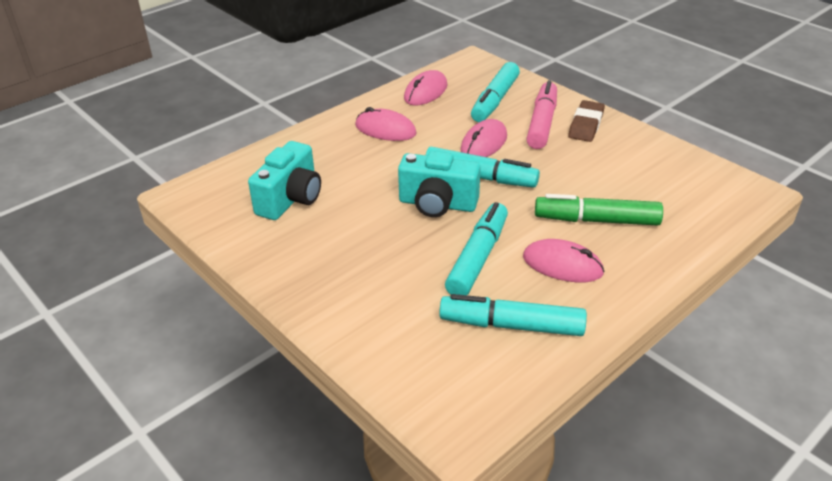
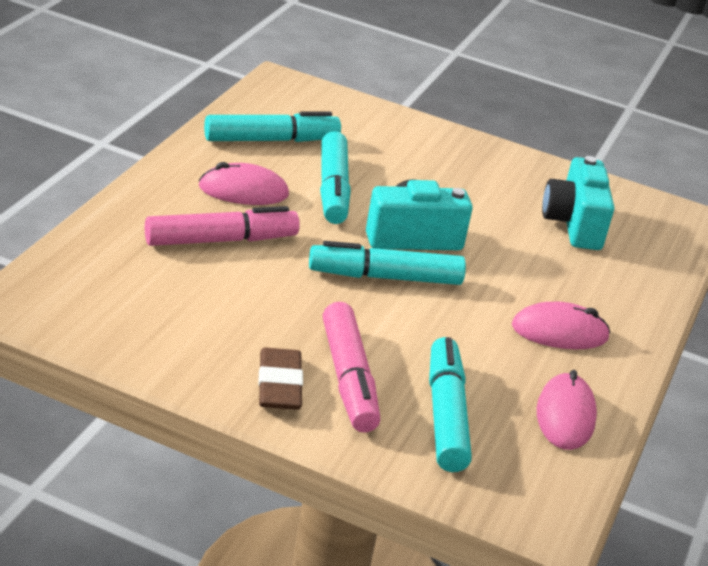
camera: 150 degrees right, 5 degrees down
(484, 143) = (412, 328): pink mouse -> none
(596, 220) = (221, 240): green marker -> pink marker

